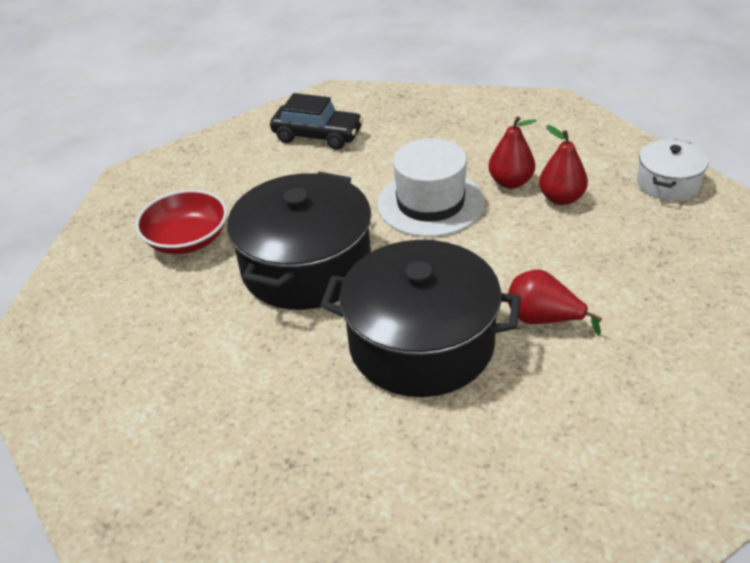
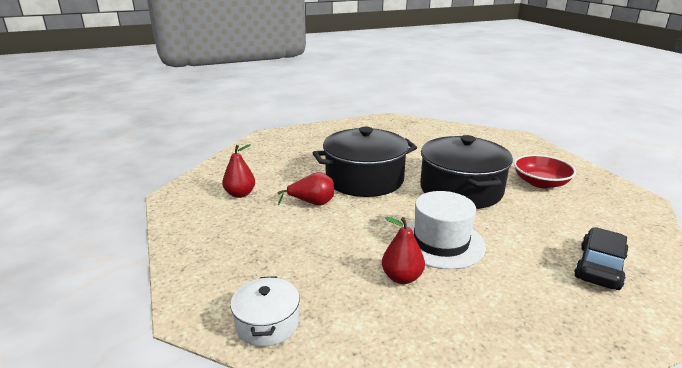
camera: 145 degrees right, 15 degrees down
(317, 136) = (599, 267): black car -> black car turned 135 degrees clockwise
(561, 198) = (351, 277): red pear -> red pear (240, 194)

